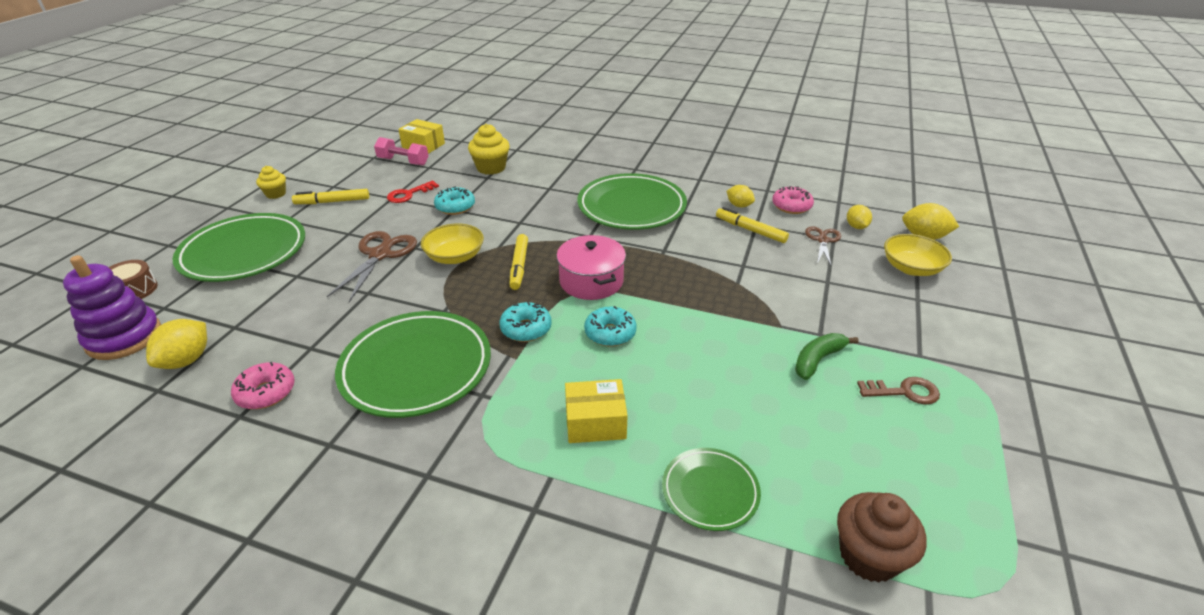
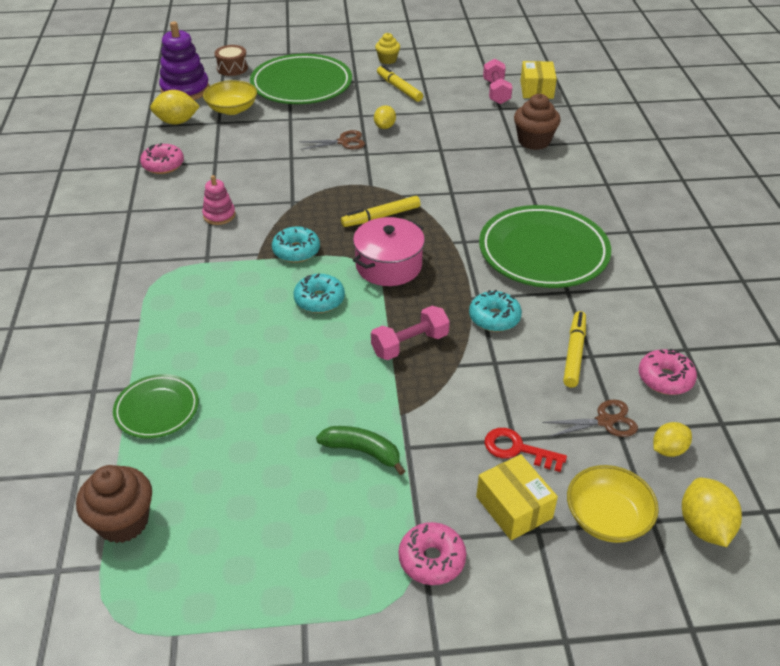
camera: 65 degrees right, 5 degrees up
(380, 254) = (343, 142): brown scissors -> brown scissors, size x0.62
(409, 194) = (444, 117): red key -> red key (518, 449)
(416, 368) = (219, 215): green plate -> pink stacking toy
(455, 207) = (445, 149): turquoise donut -> turquoise donut (494, 318)
(455, 257) = (369, 178): yellow bowl -> yellow bowl (232, 109)
(491, 168) = (534, 141): yellow cupcake -> brown cupcake
(595, 422) = (204, 324): yellow box -> yellow box (514, 507)
(700, 299) = (410, 344): none -> pink dumbbell
(739, 205) = (623, 332): yellow lemon -> yellow lemon (385, 127)
(904, 392) = (348, 529): brown key -> none
(940, 355) = (431, 559): none -> pink donut

